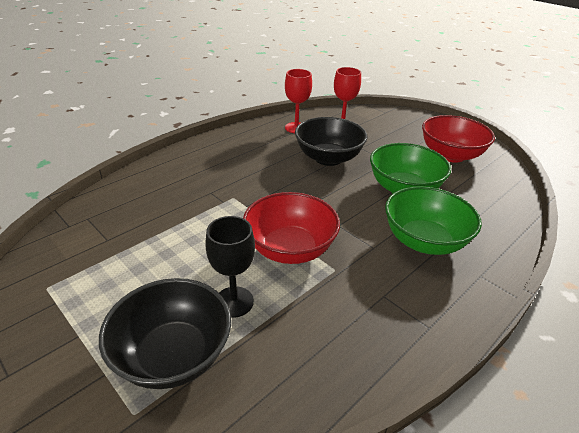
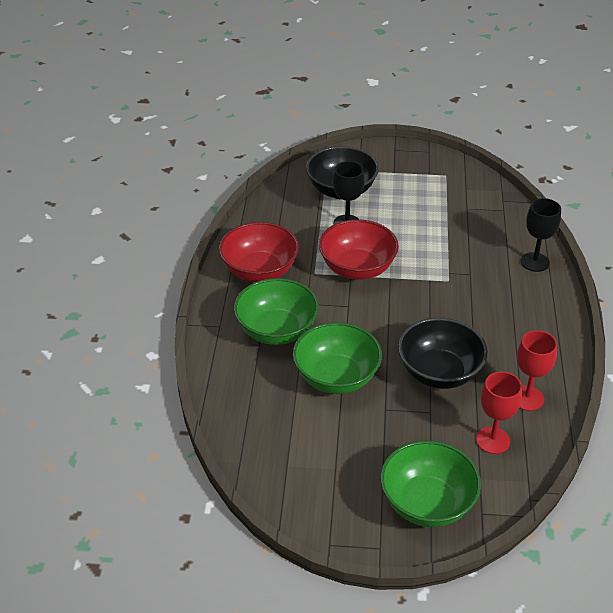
camera: 140 degrees right, 5 degrees up
(155, 173) = (534, 262): none -> black goblet
(410, 124) = (427, 503): none -> green bowl
(450, 155) = (333, 466): red bowl -> red bowl (259, 271)

